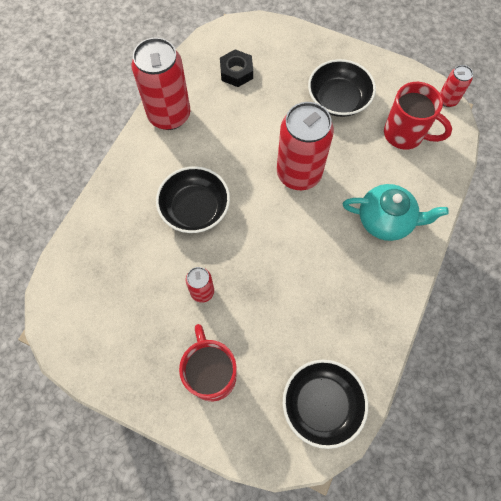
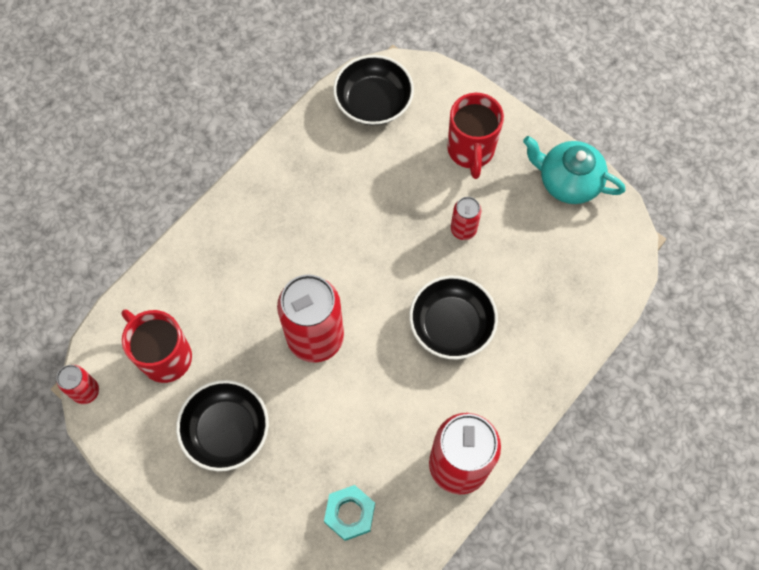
camera: 165 degrees left, 0 degrees up
(236, 72) = (350, 514): black nut -> turquoise nut
(386, 220) = (237, 256): turquoise teapot -> turquoise teapot (567, 181)

